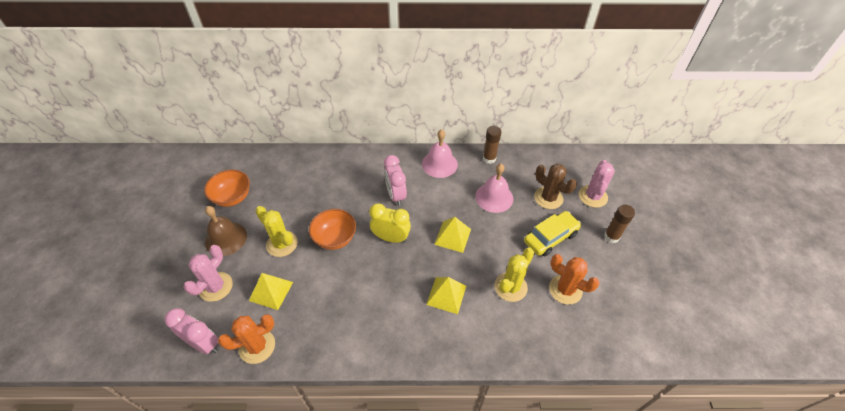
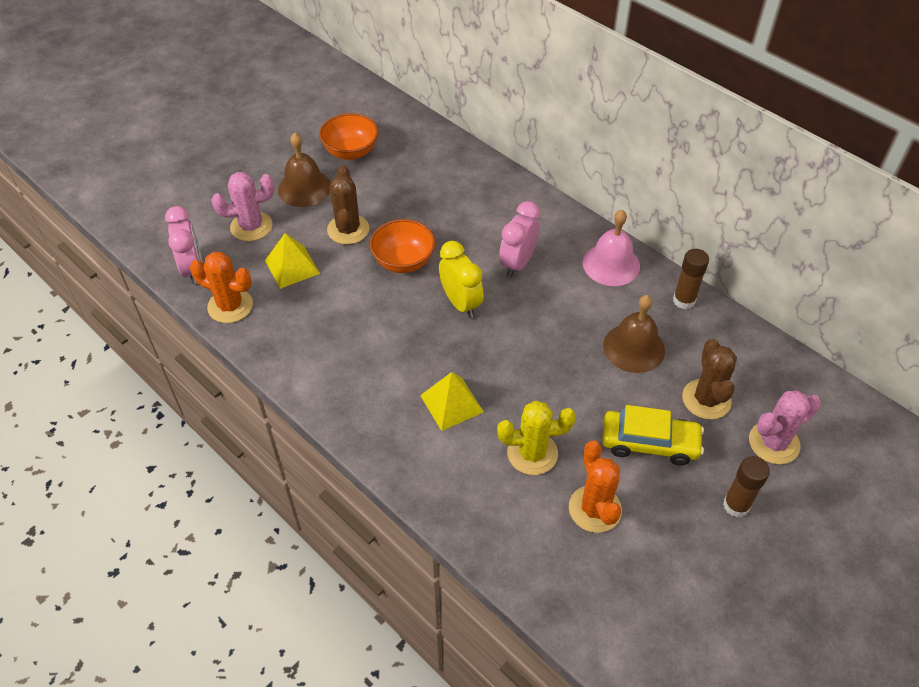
camera: 45 degrees right, 0 degrees up
(282, 244) = (348, 229): yellow cactus -> brown cactus
(452, 236) = (530, 352): yellow pyramid -> none
(494, 197) = (634, 348): pink bell -> brown bell

